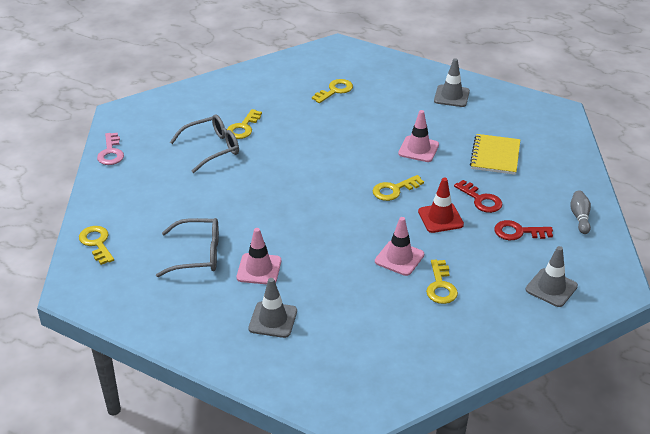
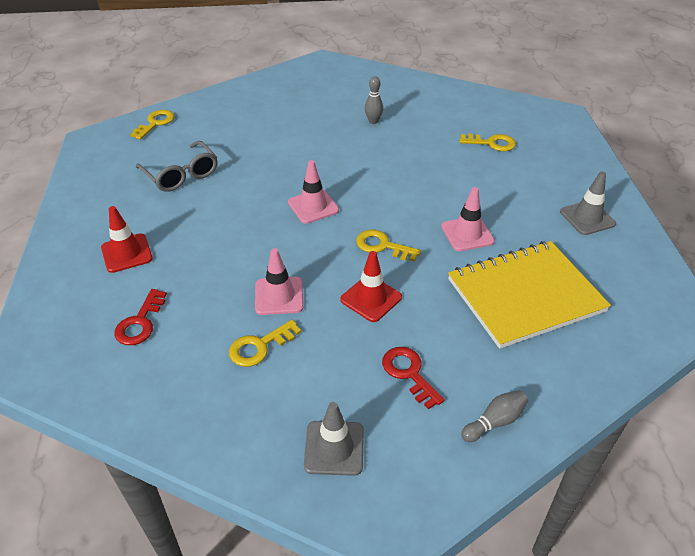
camera: 55 degrees right, 5 degrees up
(111, 152) = (269, 80): pink key -> none
(212, 148) = (326, 119): grey glasses -> none
(243, 127) = (373, 121): yellow key -> grey bowling pin
(259, 269) = (189, 215): pink traffic cone -> pink traffic cone (313, 206)
(273, 320) = (126, 253): grey traffic cone -> red traffic cone
(481, 200) = (434, 317): red key -> red key (140, 322)
(495, 156) = (525, 295): yellow notebook -> yellow notebook, size x1.68

